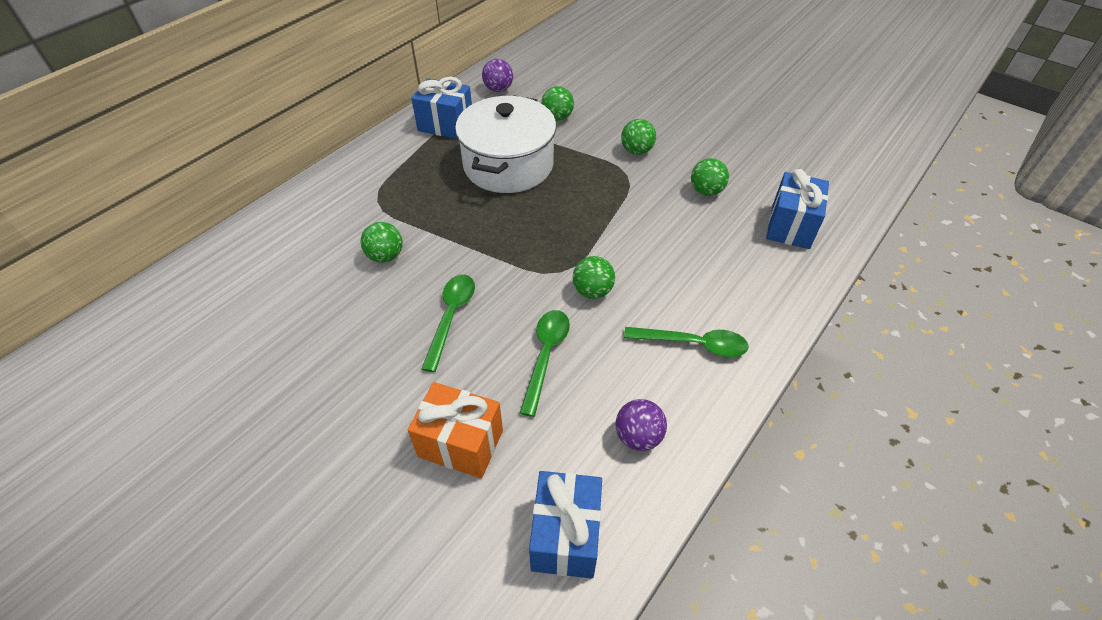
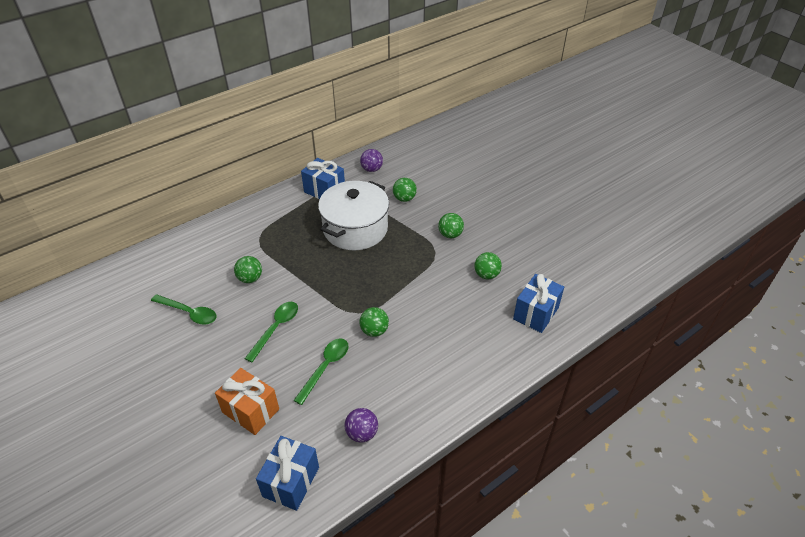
camera: 15 degrees right, 5 degrees down
(693, 344) = (426, 382): green spoon -> green spoon (189, 313)

